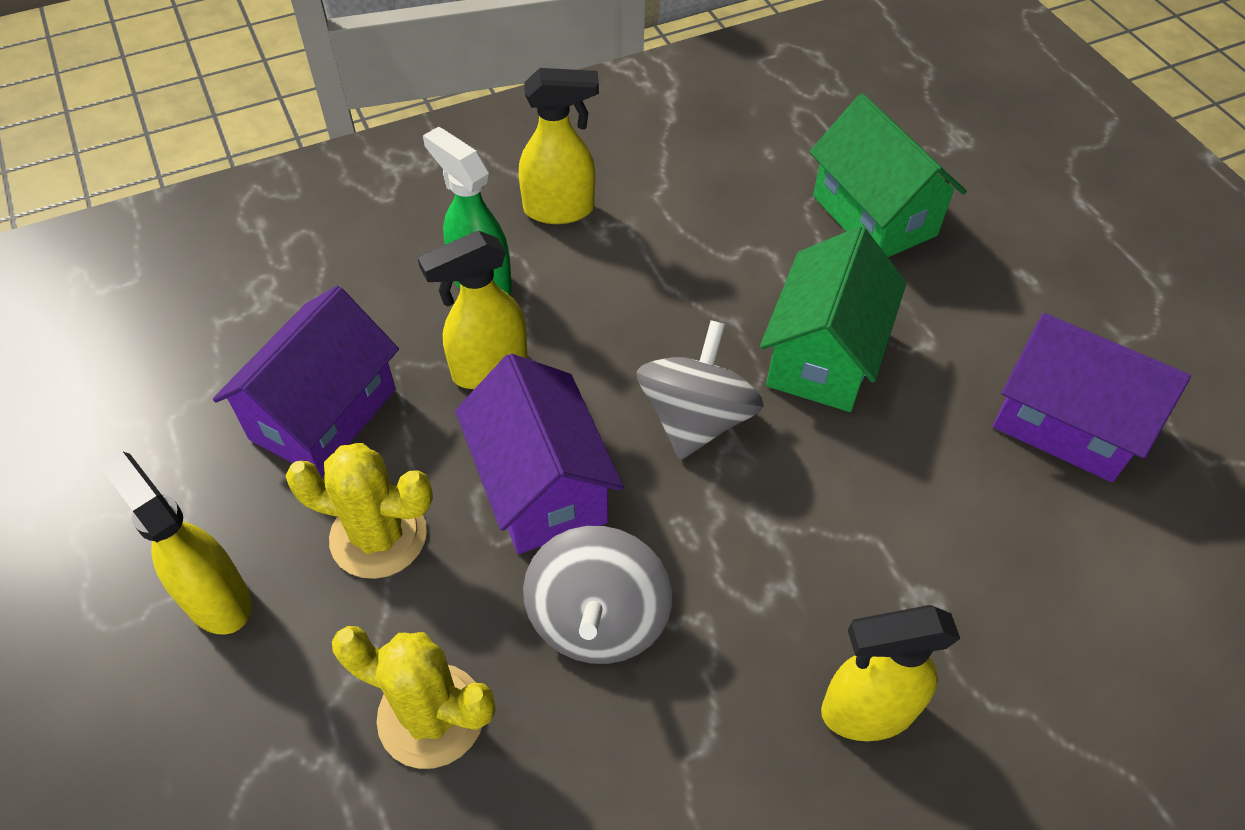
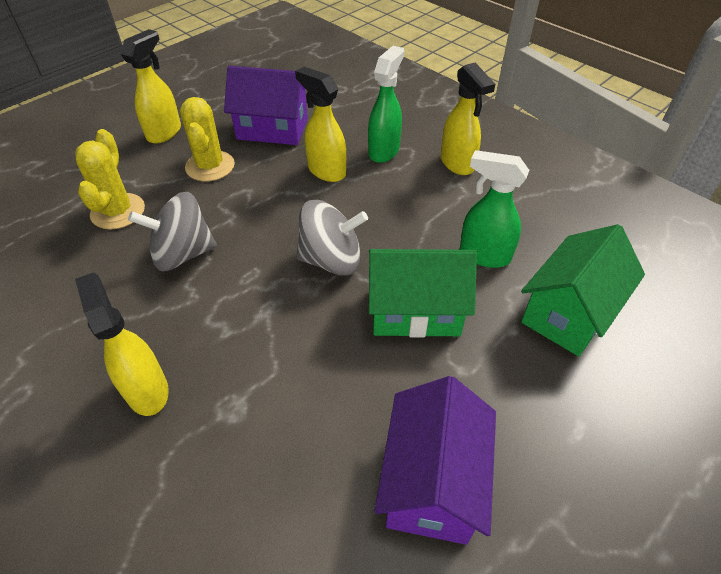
camera: 70 degrees right, 5 degrees down
(541, 486) = (258, 211): purple house -> none
(754, 253) = (483, 255): none -> green spray bottle

